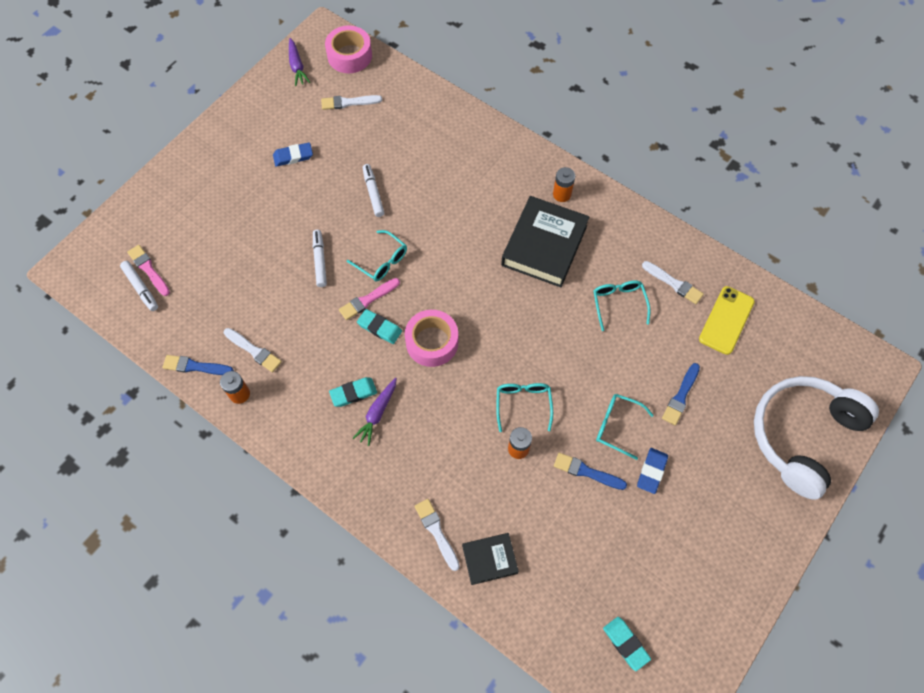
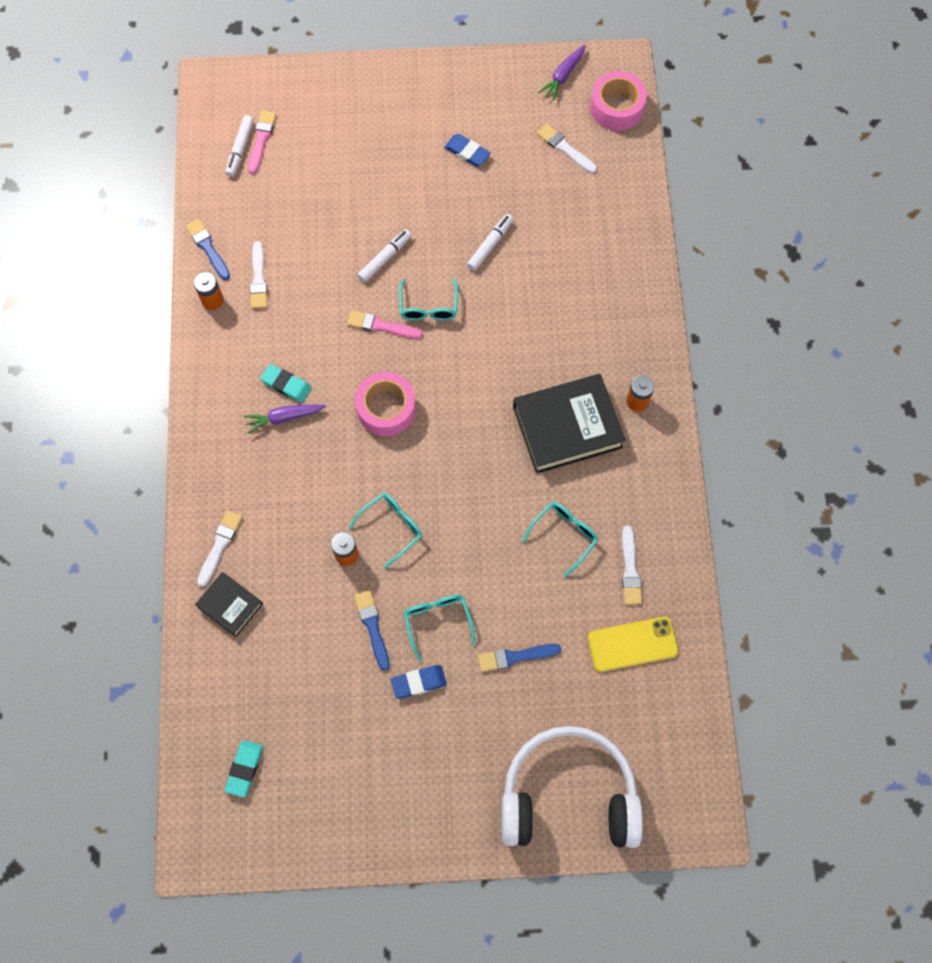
camera: 50 degrees right, 5 degrees up
(379, 328) = (363, 356): turquoise eraser -> none

